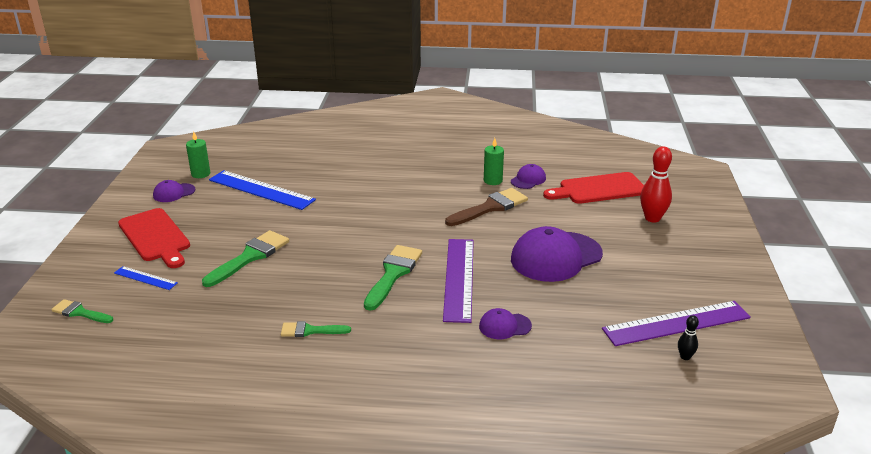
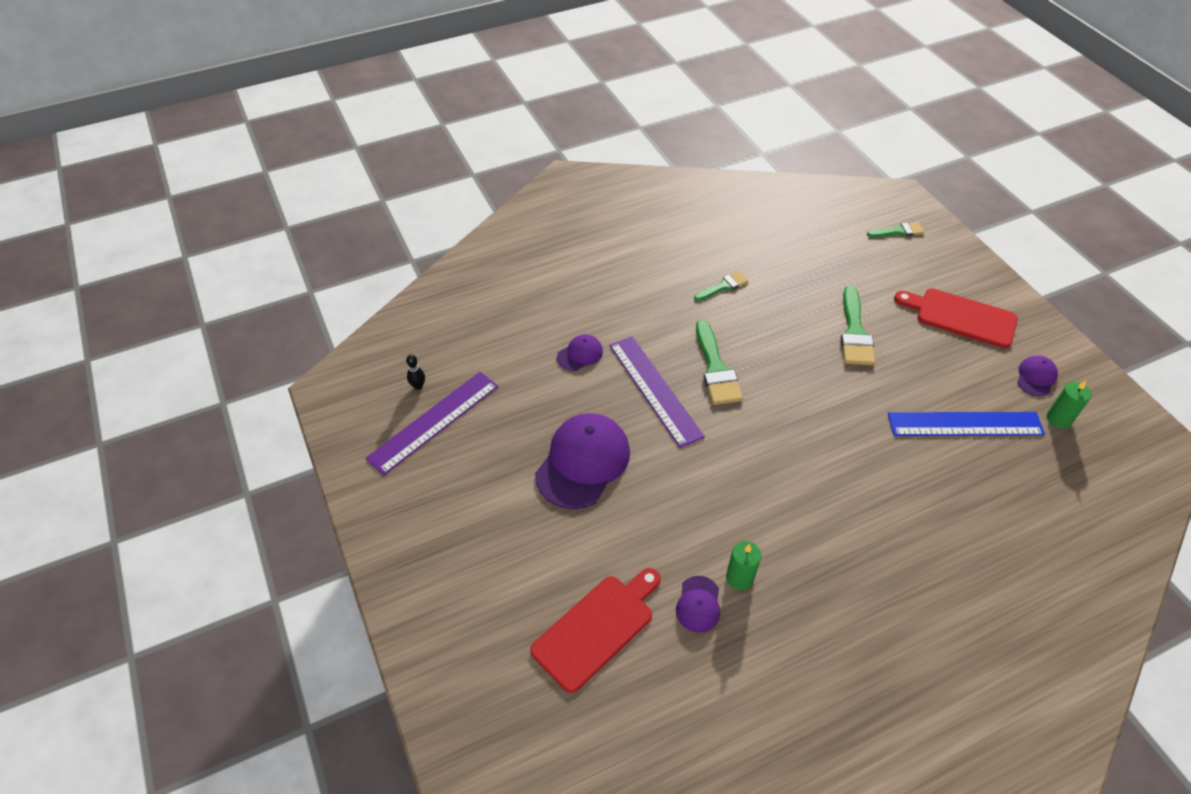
camera: 150 degrees right, 20 degrees up
(145, 278) = (902, 276): blue ruler -> none
(490, 207) = (703, 516): brown brush -> none
(652, 218) = (504, 590): red bowling pin -> none

